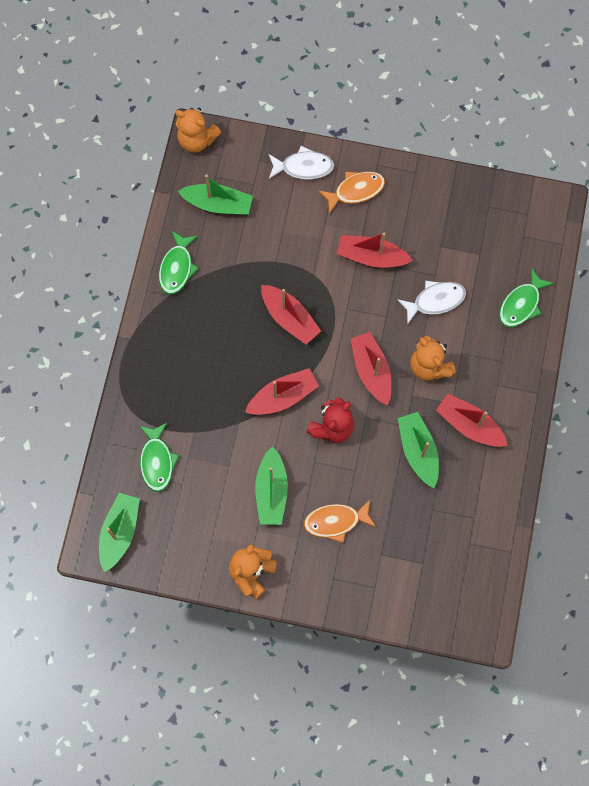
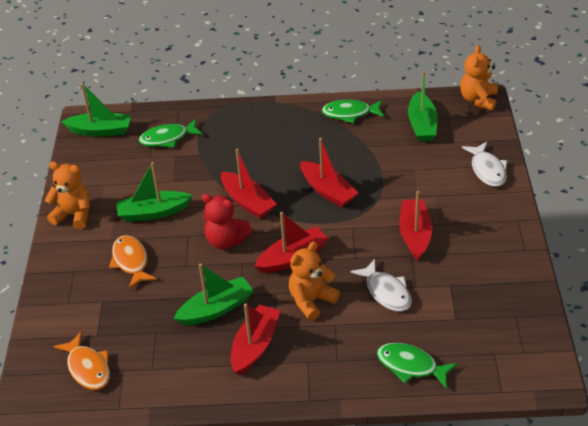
camera: 80 degrees right, 30 degrees down
(289, 318) = (328, 191): red boat -> red boat turned 75 degrees counterclockwise
(355, 191) = (481, 210): orange fish -> orange fish (88, 368)

